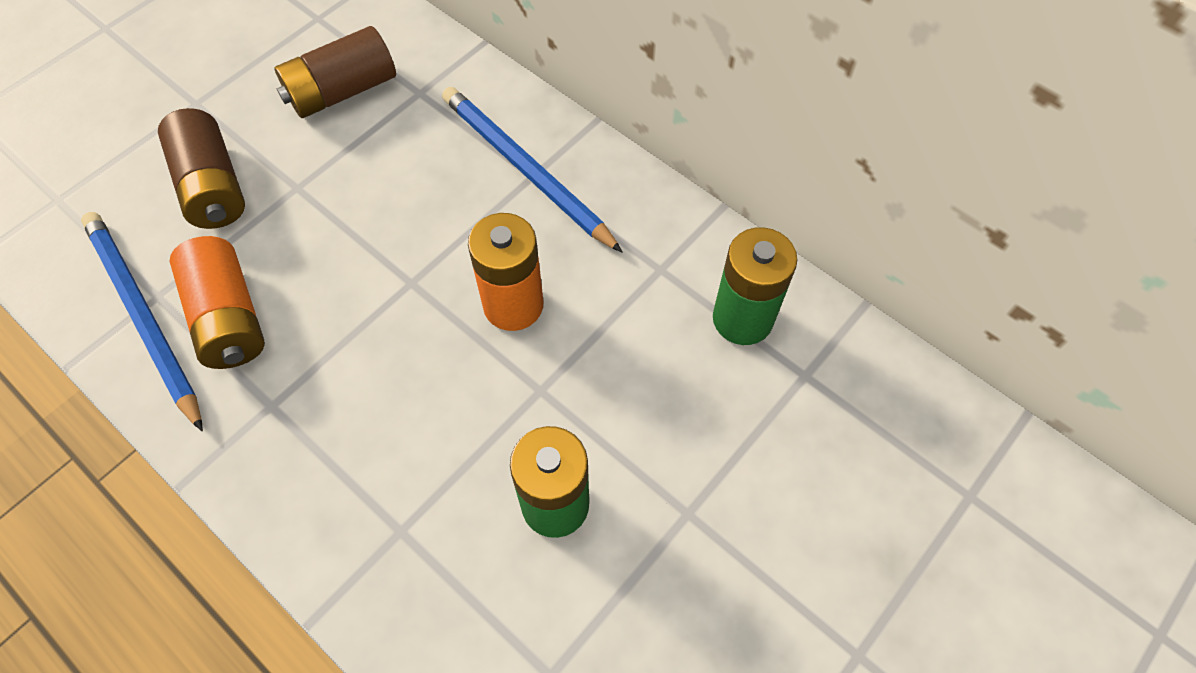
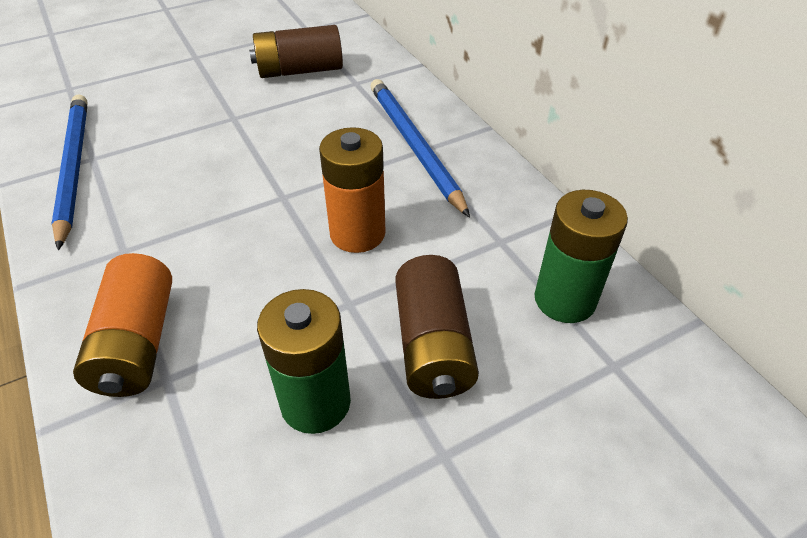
camera: 20 degrees right, 15 degrees down
(212, 186) = (174, 104): brown battery -> brown battery (433, 345)
(228, 317) = (131, 184): orange battery -> orange battery (137, 343)

